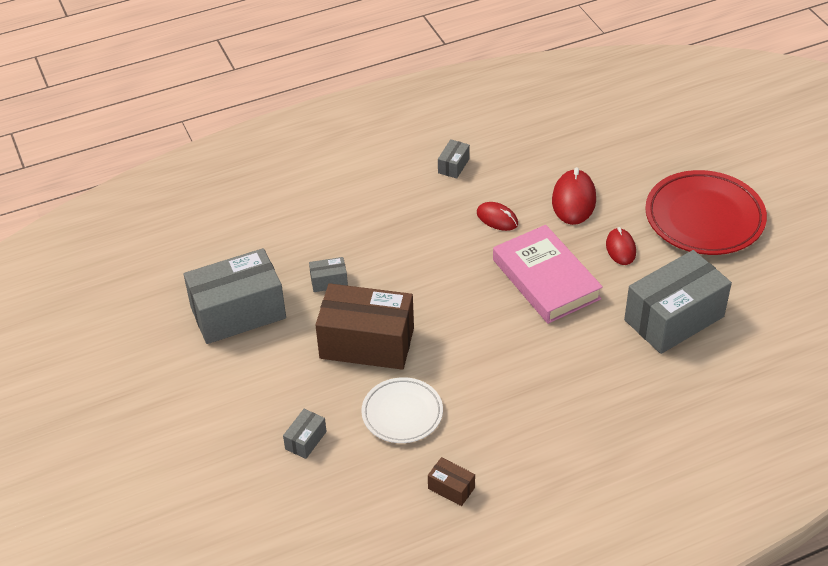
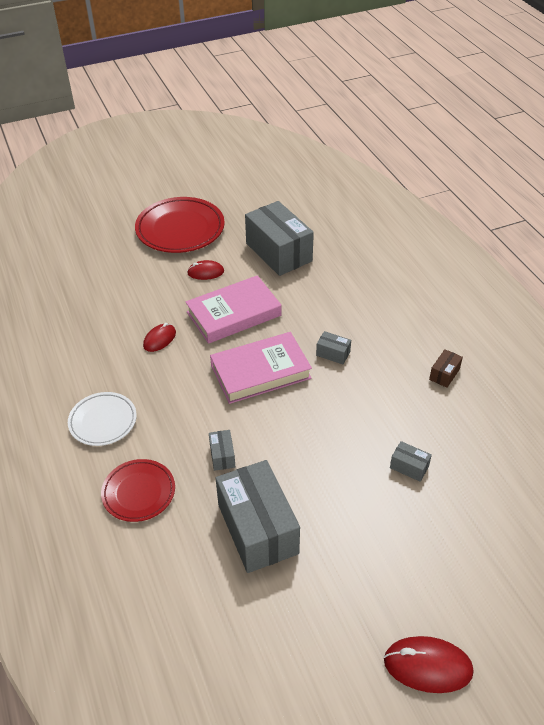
camera: 90 degrees left, 0 degrees up
(287, 224) = (139, 492): none -> red plate
(367, 343) = (299, 426): brown box -> none
(402, 413) = (375, 402): white plate -> white plate (103, 421)
(449, 307) = (260, 372): none -> pink book
(453, 166) = (85, 365): grey box -> grey box (333, 353)
(573, 200) = (147, 293): red mouse -> red mouse (427, 666)

